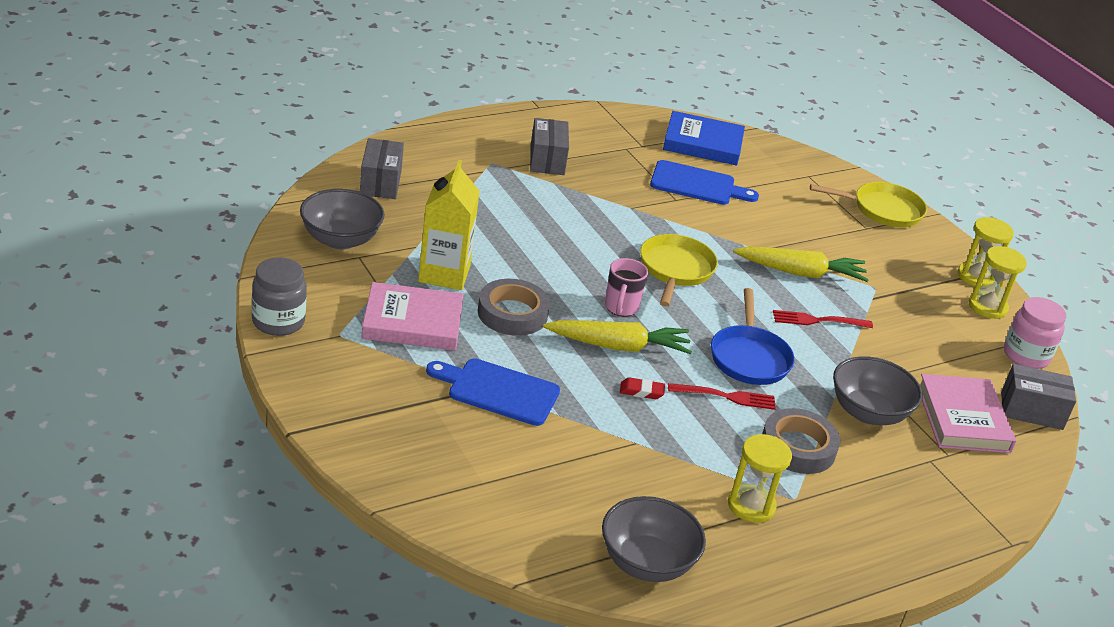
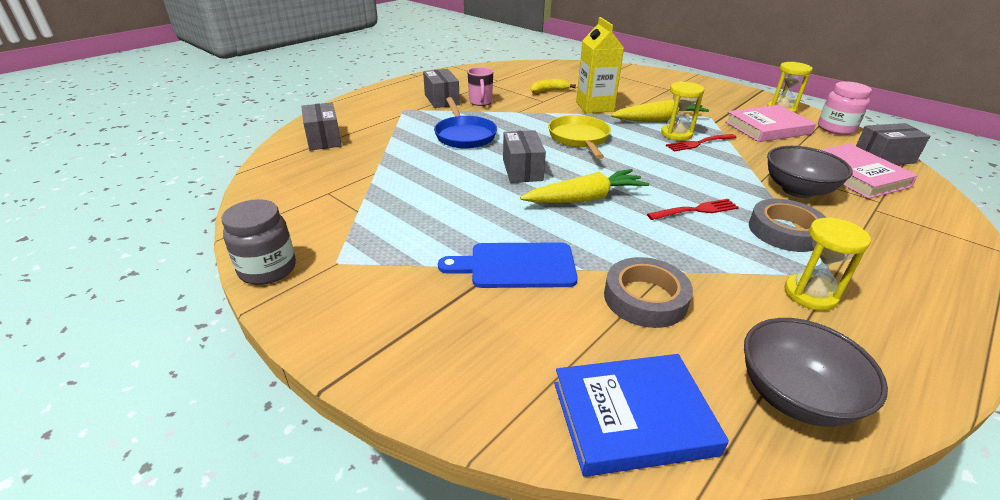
camera: 15 degrees left, 0 degrees up
(340, 240) = (305, 184): grey bowl -> none
(412, 322) = (402, 230): pink book -> pink book (767, 128)
(444, 274) = (409, 186): yellow carton -> yellow carton (594, 107)
(512, 313) = (484, 199): grey tape -> grey tape (645, 298)
(576, 291) = (522, 170): none -> grey box
(621, 308) = (563, 171): pink mug -> pink mug (480, 102)
(641, 391) = (632, 227): red eraser -> none
(697, 185) = (549, 91): blue cutting board -> yellow banana
(703, 143) = (534, 71): blue book -> blue book (632, 417)
(749, 357) = (682, 178): blue pan -> blue pan (464, 135)
(882, 210) = (667, 79): yellow pan -> none
(976, 277) = (755, 97): yellow hourglass -> yellow hourglass (676, 134)

